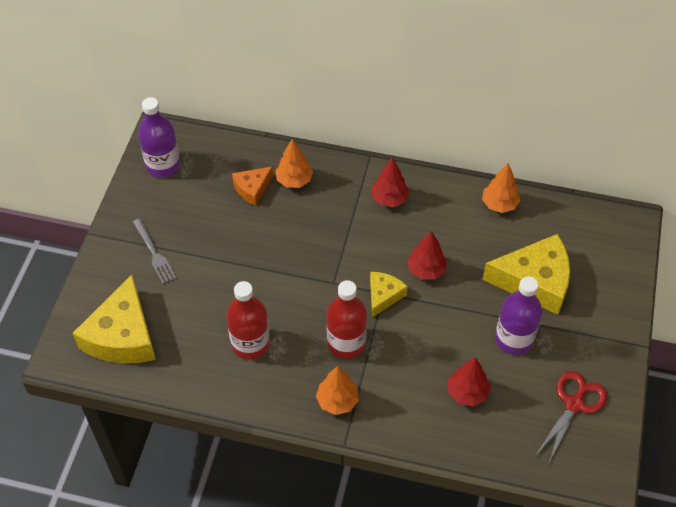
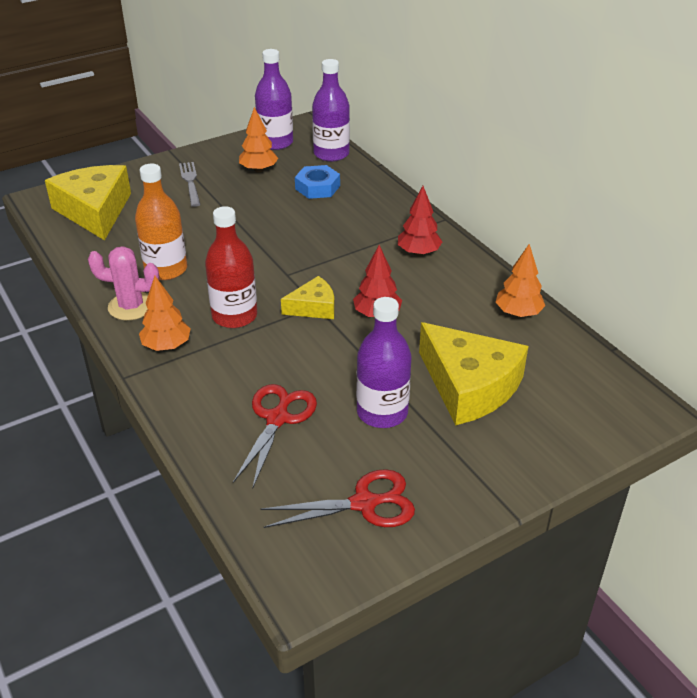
camera: 45 degrees right, 15 degrees down
(122, 335) = (95, 211): yellow cheese -> yellow cheese turned 105 degrees clockwise
(154, 253) = (190, 182): grey fork -> grey fork turned 150 degrees clockwise
(219, 148) = (331, 154): none -> purple bottle
(250, 344) = (166, 269): red bottle -> orange bottle
(252, 188) = (317, 187): orange cheese -> blue nut
(271, 392) = (131, 306): none -> pink cactus
(294, 180) = (357, 200): orange tree -> orange tree (259, 170)
(467, 393) = (277, 418): red tree -> red scissors

